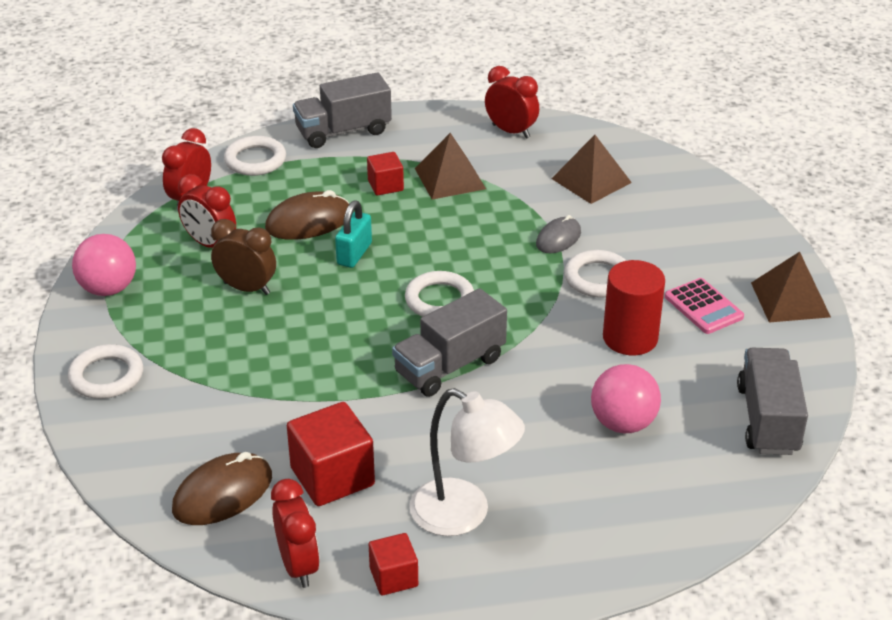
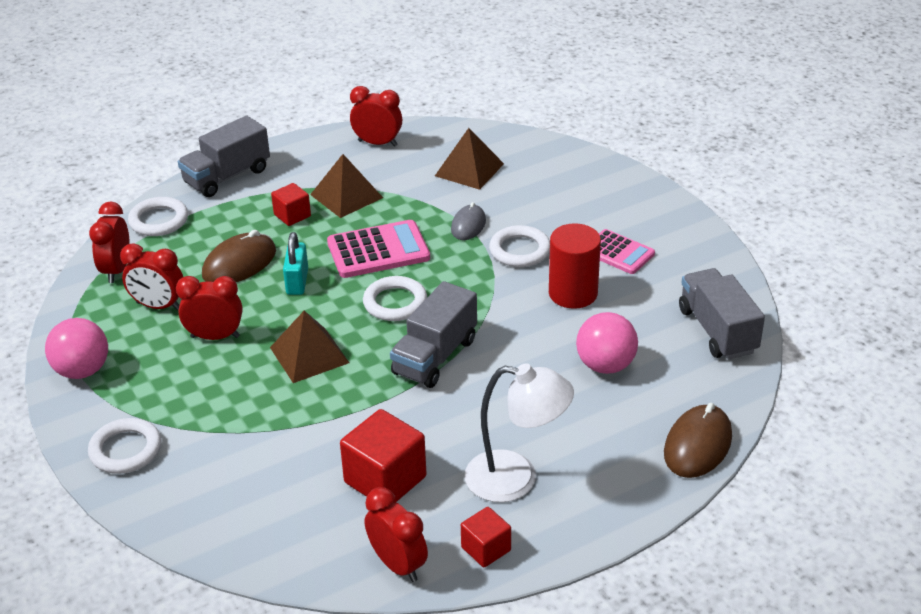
camera: 20 degrees left, 0 degrees up
(223, 493) = (295, 523): brown mouse -> brown mouse (697, 445)
(247, 288) = (215, 336): brown clock -> red clock
(451, 242) = (378, 250): none -> pink calculator
(790, 299) = (683, 229): brown pyramid -> brown pyramid (309, 355)

